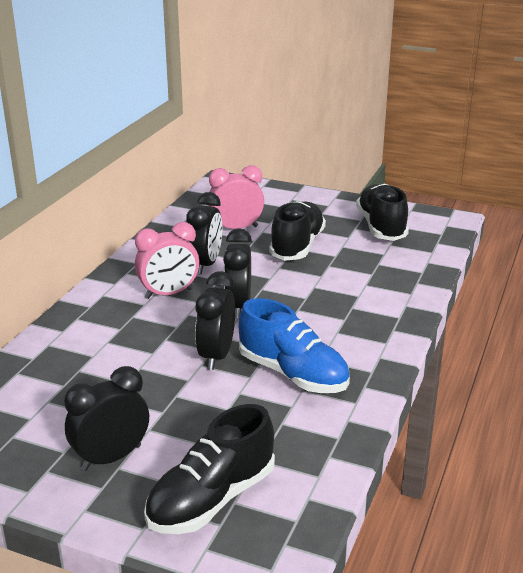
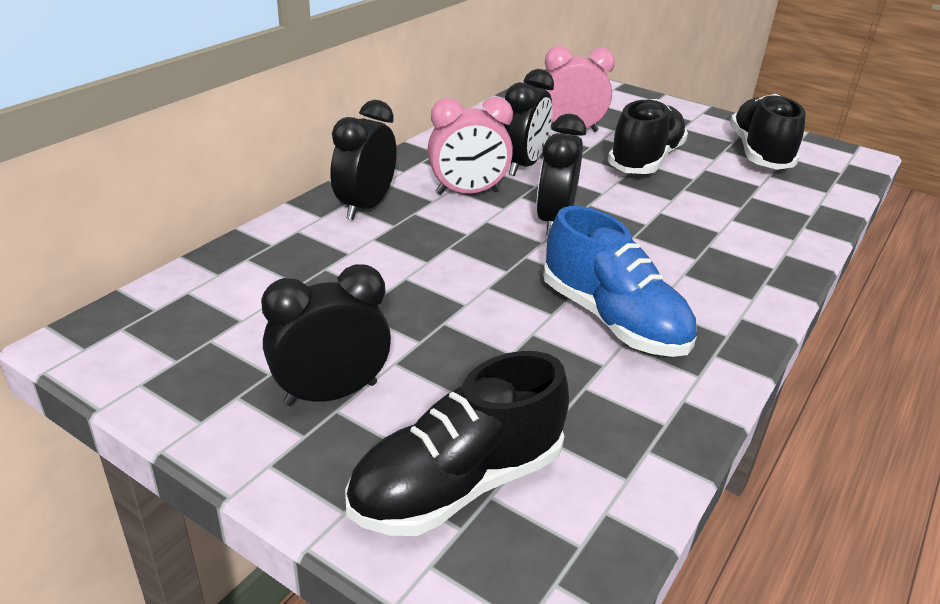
camera: 10 degrees right, 5 degrees up
(216, 355) = (512, 278): black clock -> black clock (365, 207)

